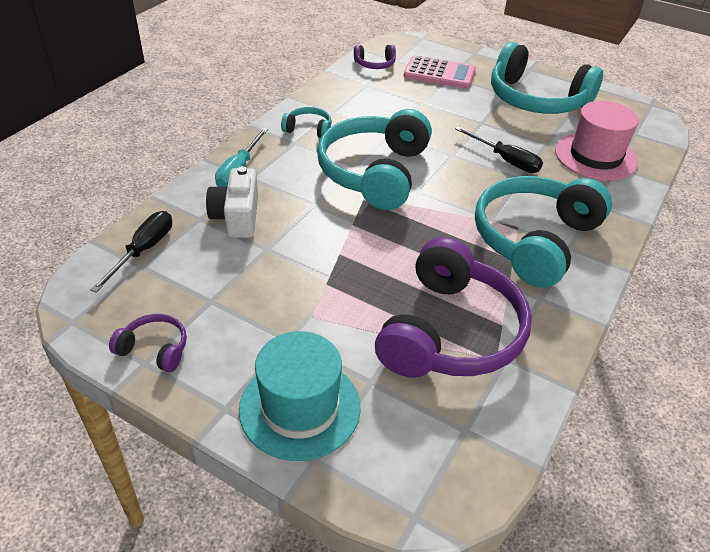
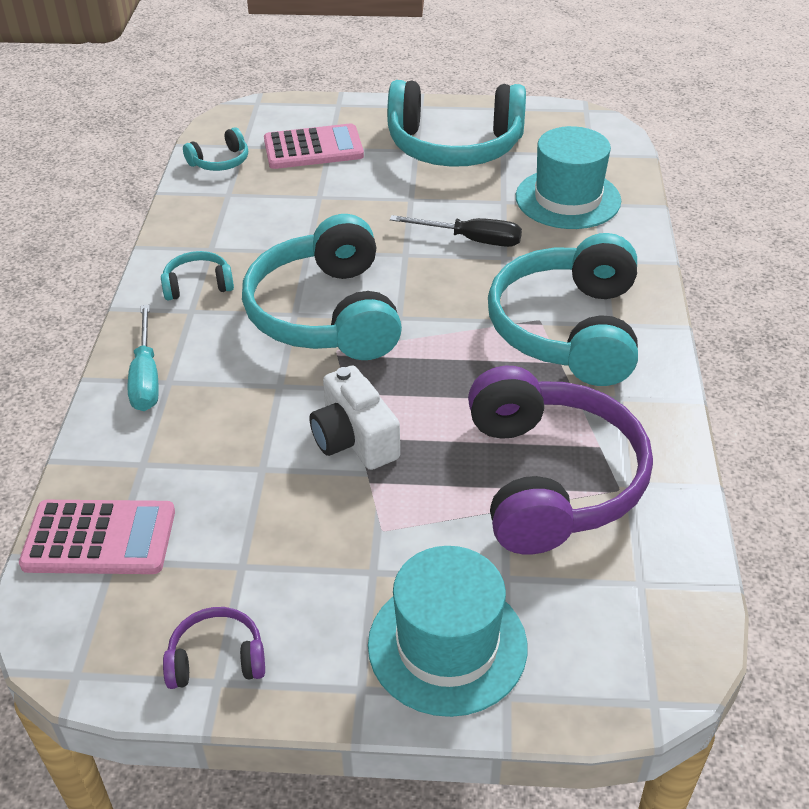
camera: 25 degrees left, 0 degrees up
(144, 250) = (99, 538): black screwdriver -> pink calculator
(237, 217) = (192, 442): white camera -> white camera (354, 439)
(375, 64) = (220, 161): purple headphones -> turquoise headphones
(595, 156) = (568, 199): pink hat -> turquoise hat

